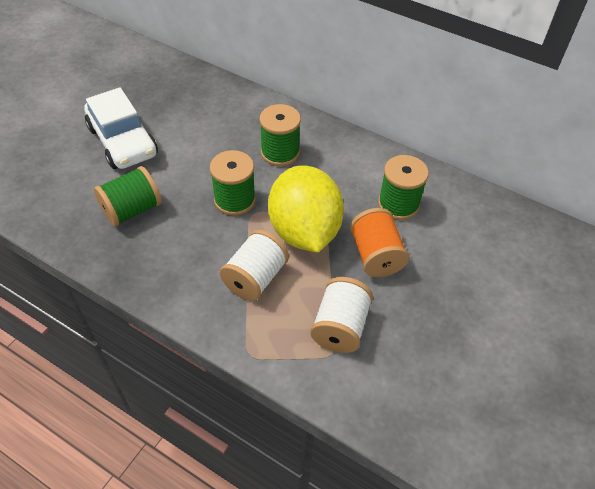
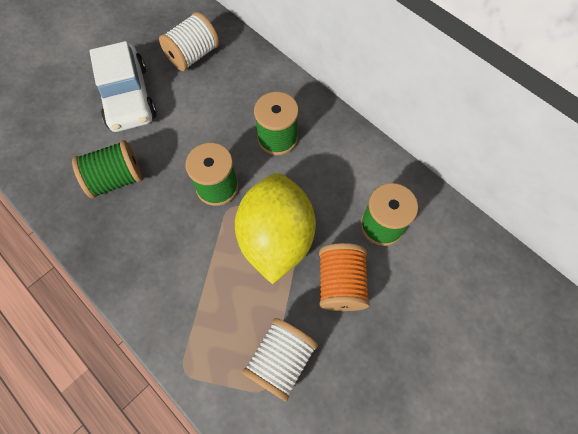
camera: 15 degrees right, 15 degrees up
(255, 278) = (213, 283): white spool -> white spool (193, 55)

